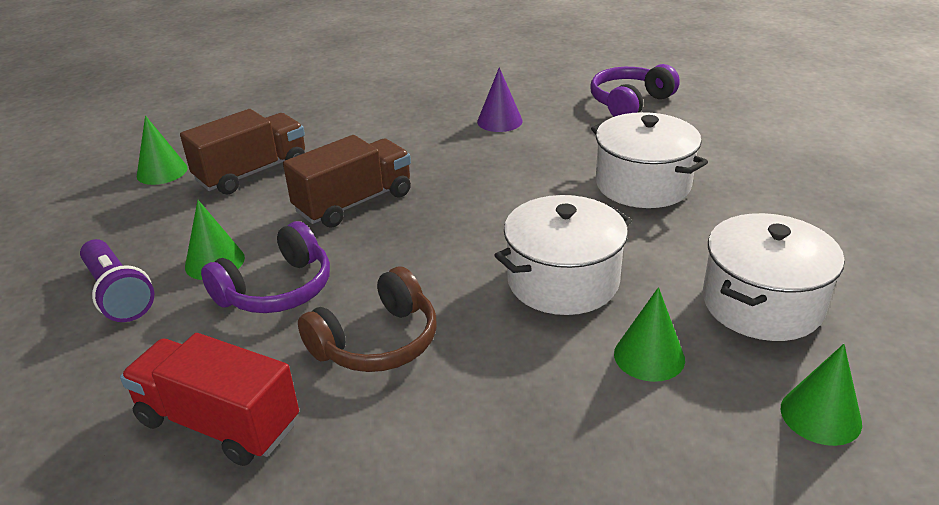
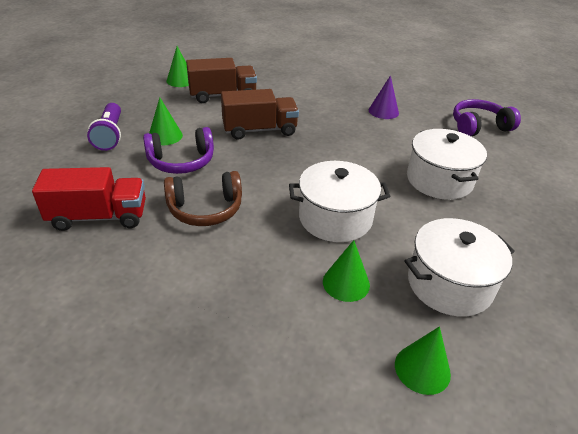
camera: 25 degrees right, 5 degrees up
(218, 423) = (99, 217): red truck -> red truck turned 120 degrees clockwise

